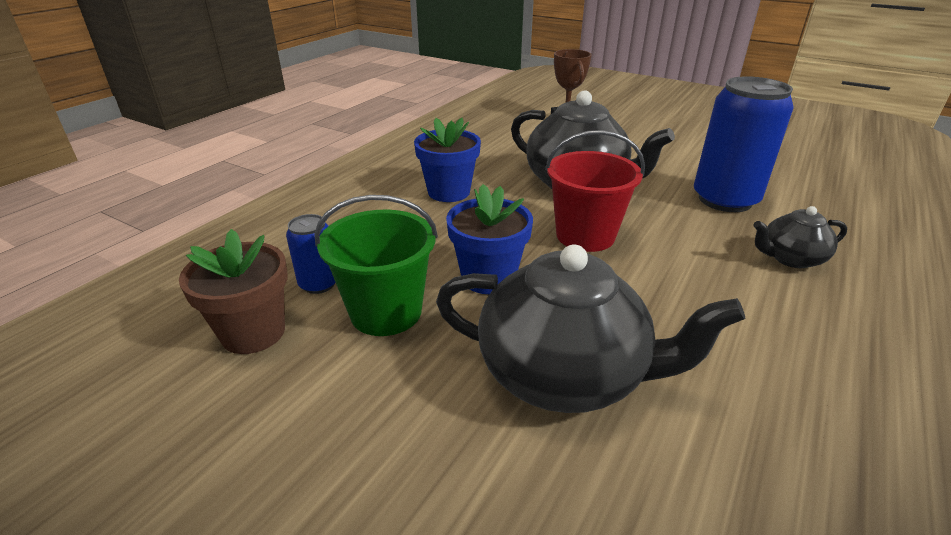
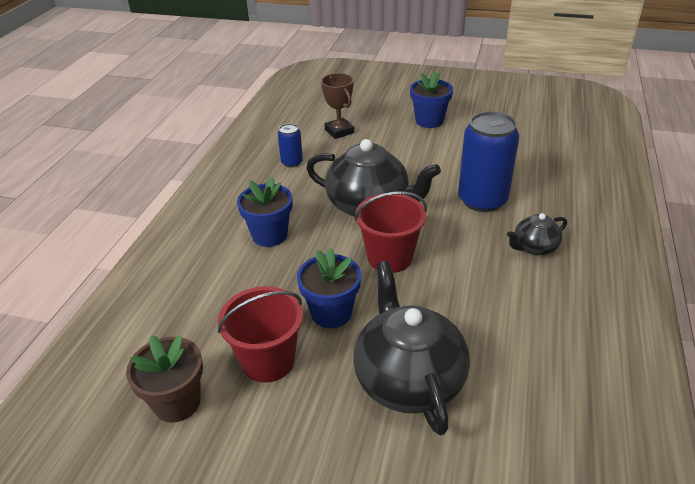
camera: 15 degrees left, 5 degrees up
(319, 284) = (205, 349): blue can -> blue can (292, 162)
(386, 312) = (268, 361): green bucket -> red bucket
(564, 374) = (408, 379): black teapot -> black teapot turned 105 degrees counterclockwise
(674, 123) = (429, 121): none -> blue flower pot

